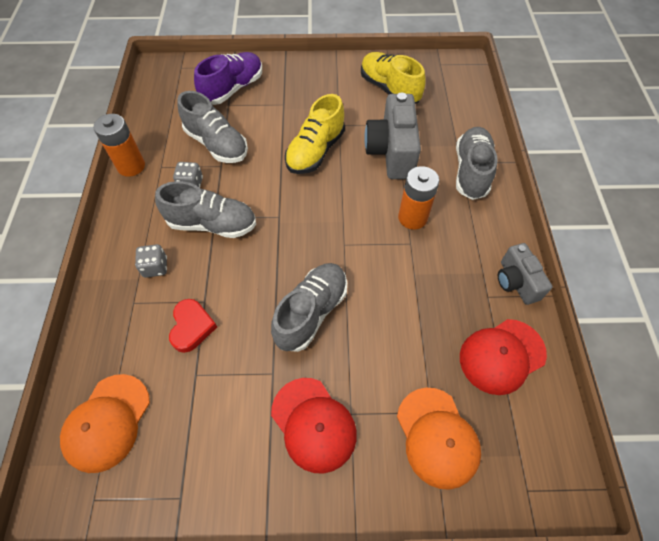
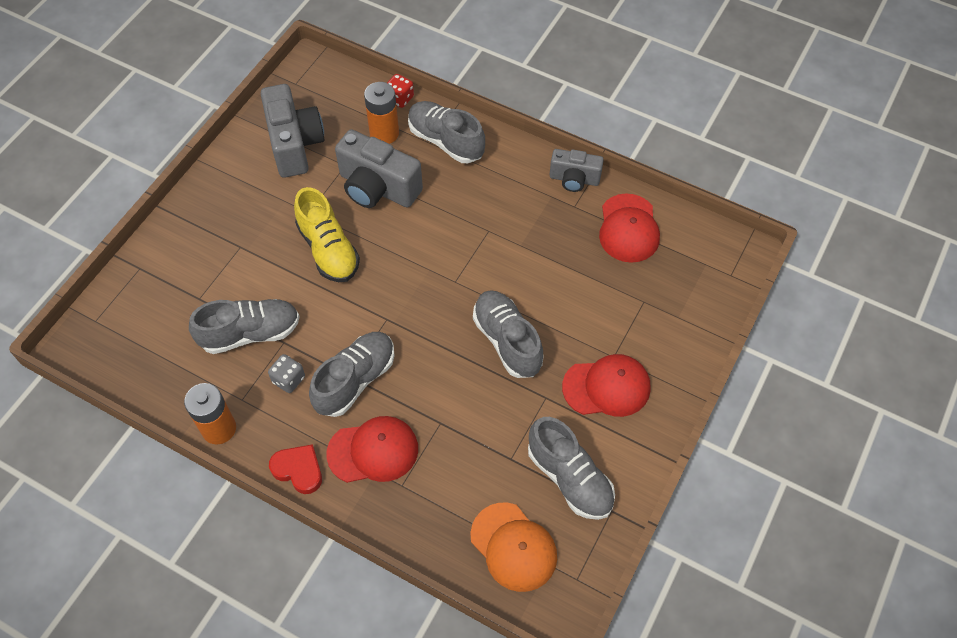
camera: 60 degrees left, 0 degrees up
(155, 267) = (373, 451): grey dice -> red cap
(192, 327) = (461, 443): red heart -> red heart (298, 470)
(198, 438) = (569, 478): none -> grey shoe
(233, 89) = (177, 283): purple shoe -> none
(389, 89) = (294, 144): yellow shoe -> grey camera
(412, 217) = (463, 214): orange battery -> orange battery (384, 133)
(437, 437) = (664, 308): orange cap -> none
(483, 124) = (400, 98): none -> red dice

